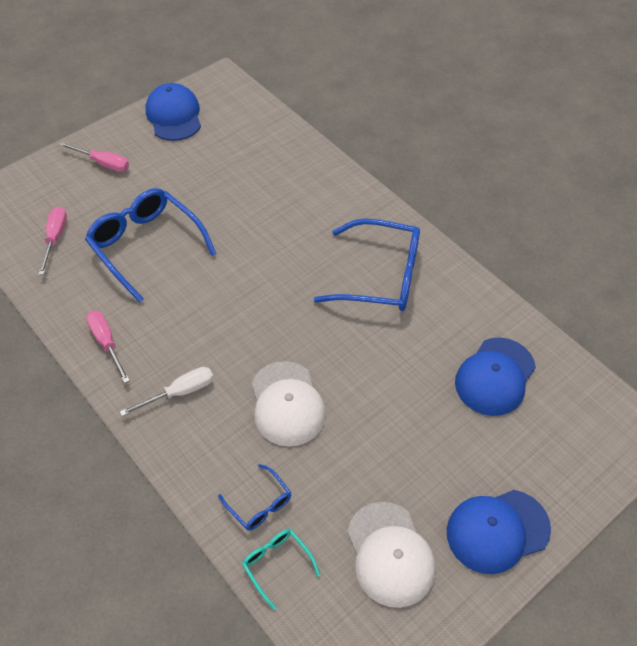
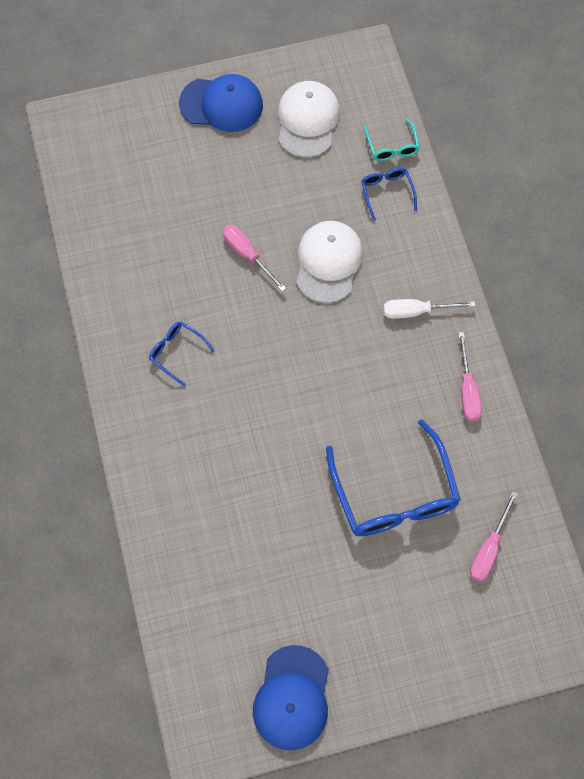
camera: 155 degrees left, 15 degrees up
(103, 163) = (406, 647): pink screwdriver -> pink screwdriver (247, 254)
(381, 276) = (176, 352): blue glasses -> blue glasses, size x0.48
(495, 376) = (141, 213): blue cap -> none

